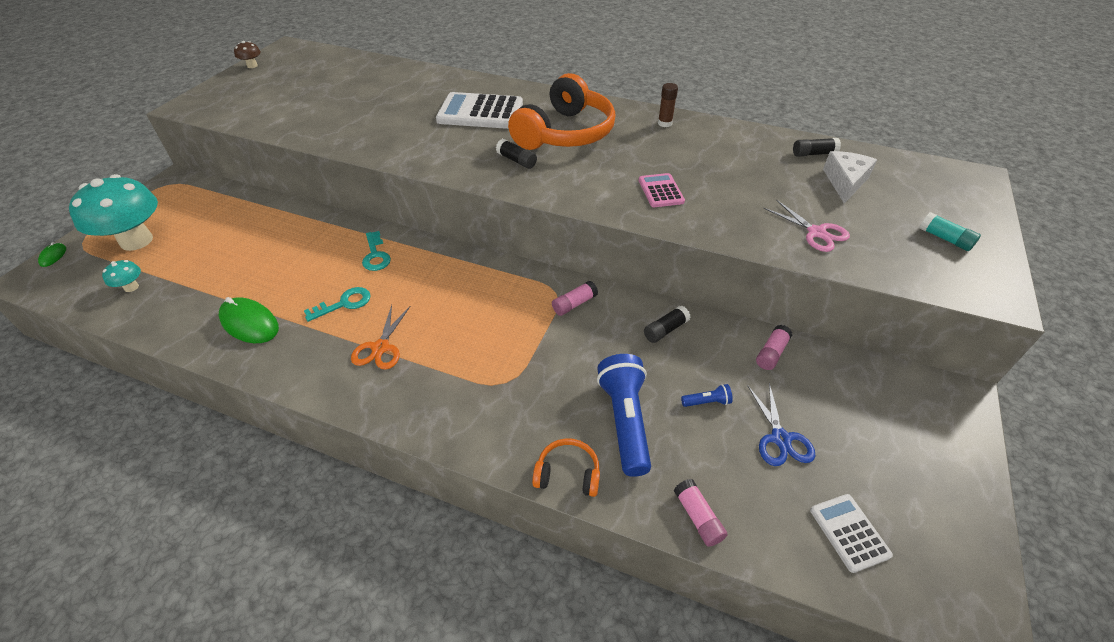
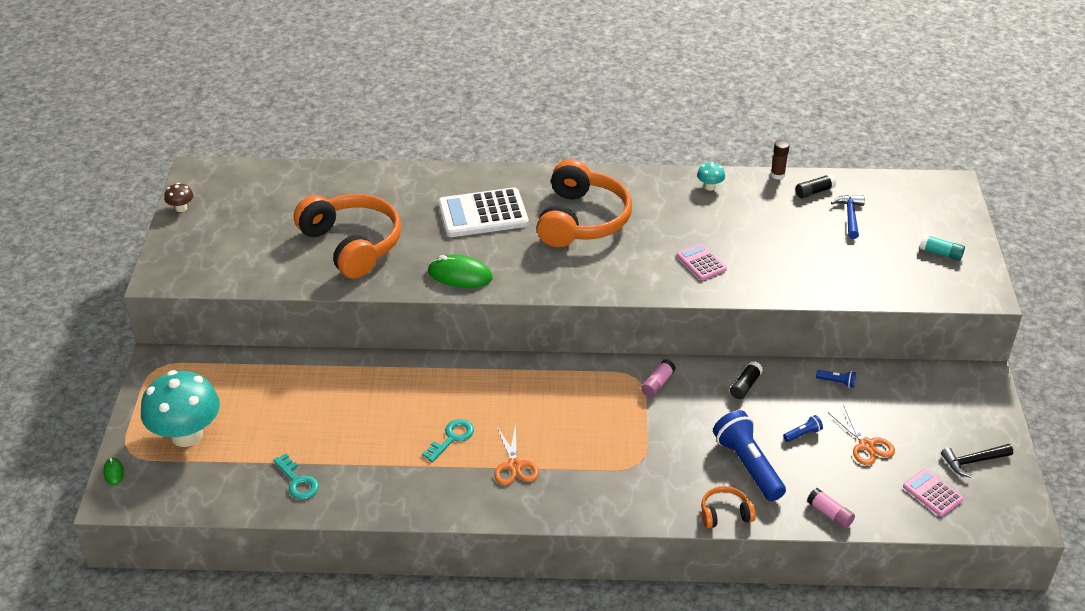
camera: 20 degrees left, 5 degrees down
(131, 287) = (230, 479): turquoise mushroom -> turquoise mushroom (709, 187)
(249, 323) = (378, 478): green mouse -> green mouse (460, 275)
(353, 113) = (352, 244): none -> orange headphones
(375, 255) = (446, 386): turquoise key -> turquoise key (298, 481)
(516, 160) = (555, 261): black glue stick -> none
(664, 123) = (668, 187): brown glue stick -> brown glue stick (777, 175)
(771, 353) = (837, 382): pink glue stick -> blue flashlight
(780, 438) = (866, 445): blue scissors -> orange scissors
(816, 232) = (843, 272): pink scissors -> none
(845, 182) = (850, 216): white cheese -> blue hammer
(849, 532) = (932, 493): white calculator -> pink calculator
(919, 504) = (972, 462): none -> black hammer

